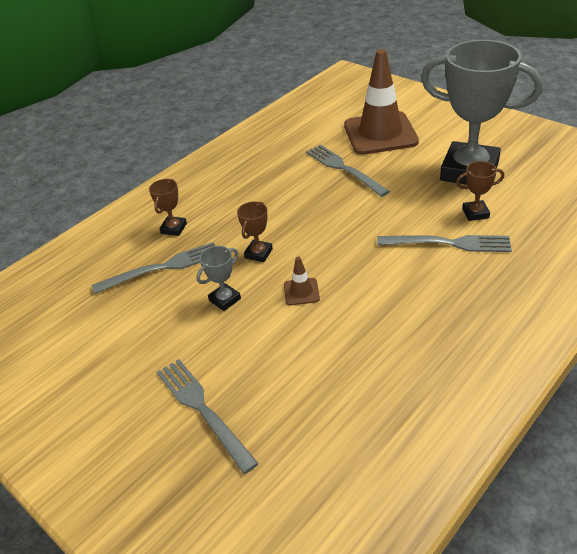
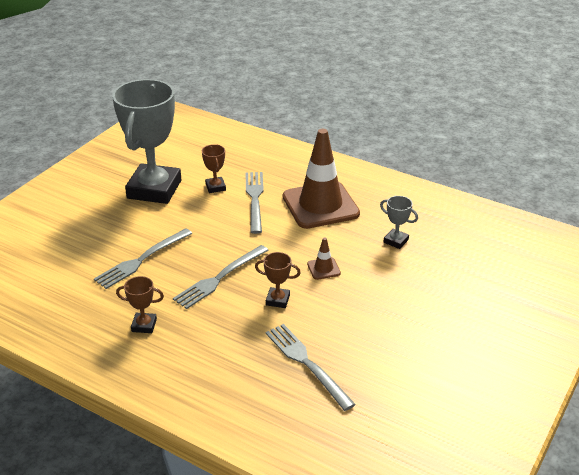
camera: 105 degrees left, 5 degrees down
(174, 228) = (243, 369): brown trophy -> brown trophy (144, 325)
(202, 409) = (458, 303): grey fork -> grey fork (219, 278)
(225, 299) = (342, 311): grey trophy -> grey trophy (396, 241)
(380, 134) = (78, 240): brown traffic cone -> brown traffic cone (320, 205)

